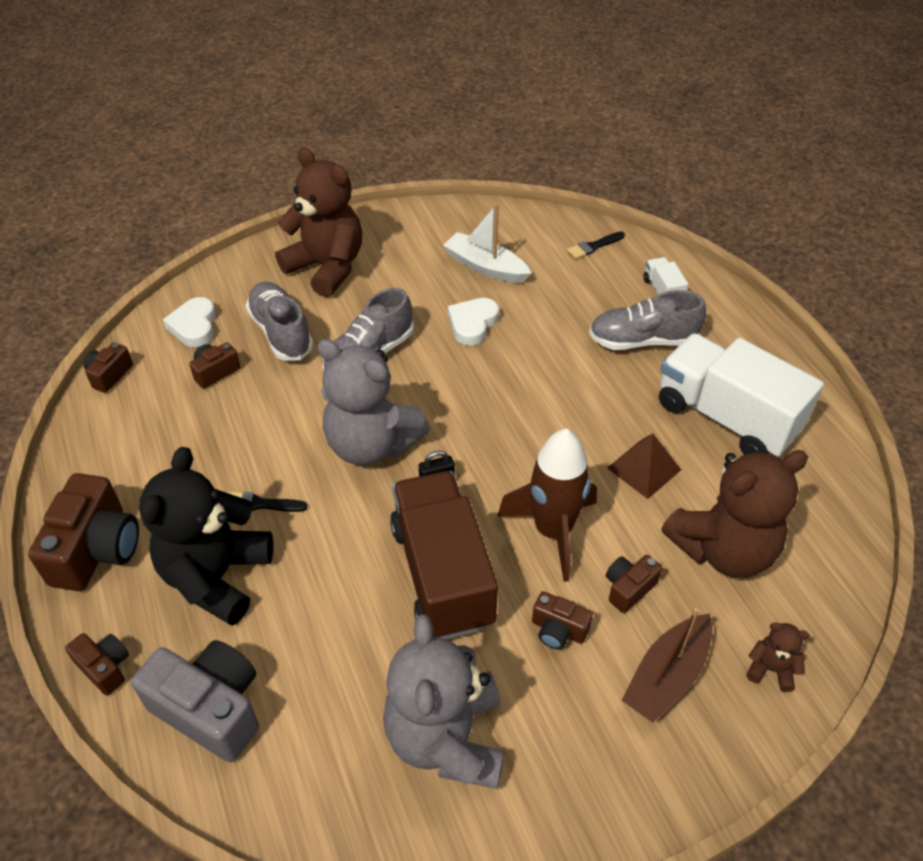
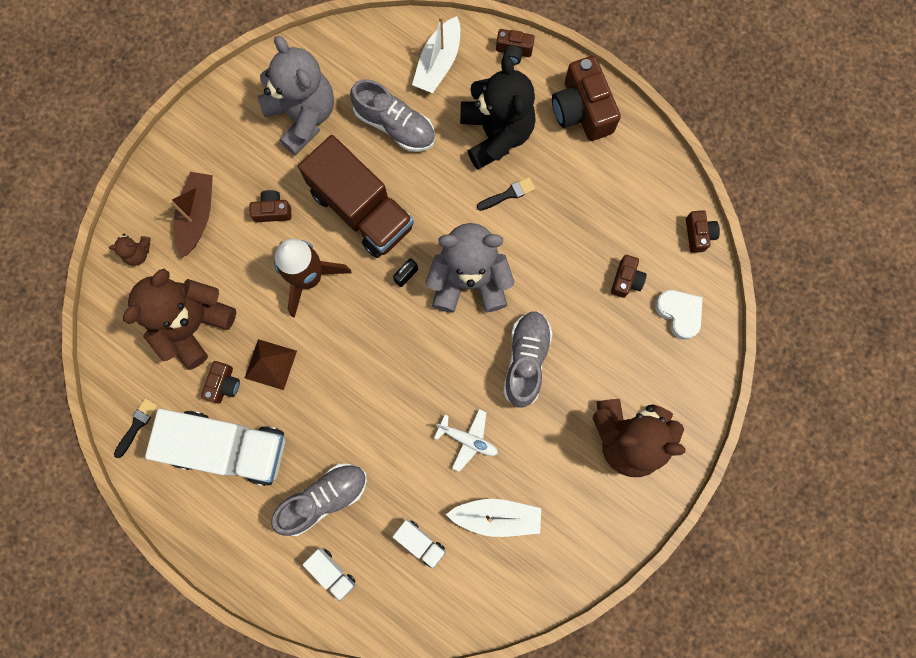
camera: 150 degrees right, 30 degrees up
(211, 709) = (438, 63): grey camera -> white boat
(281, 332) = (609, 345): grey shoe -> grey shoe (395, 125)
(472, 324) = (468, 440): white heart -> white plane
(567, 278) = (420, 542): none -> white truck
(593, 246) = (418, 601): black brush -> black brush (137, 425)
(628, 588) = (242, 262): brown camera -> brown camera (224, 384)

